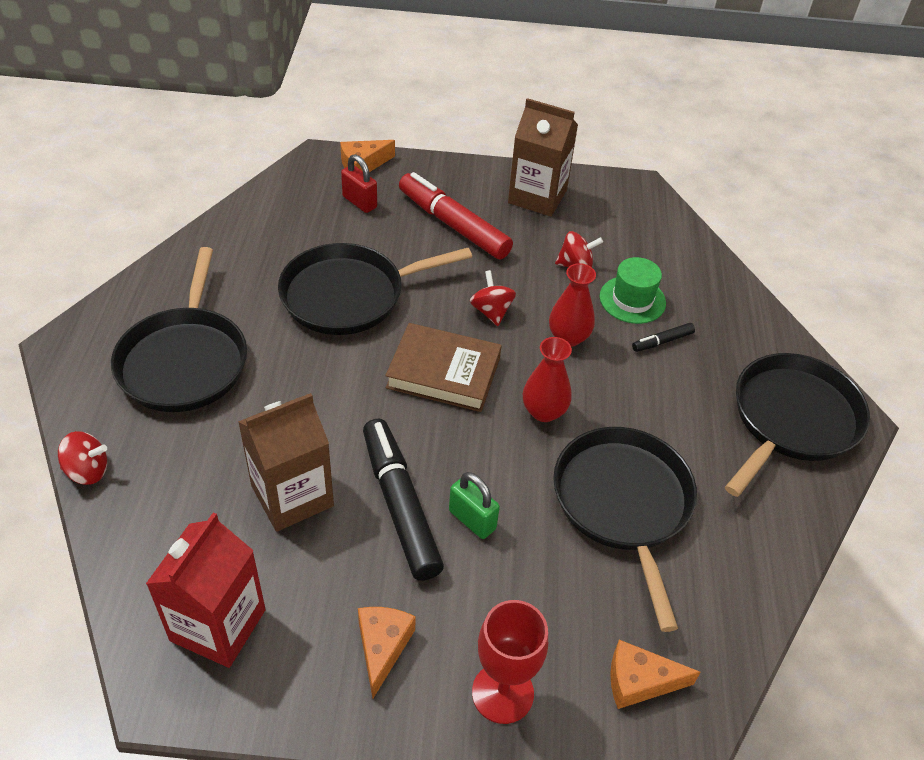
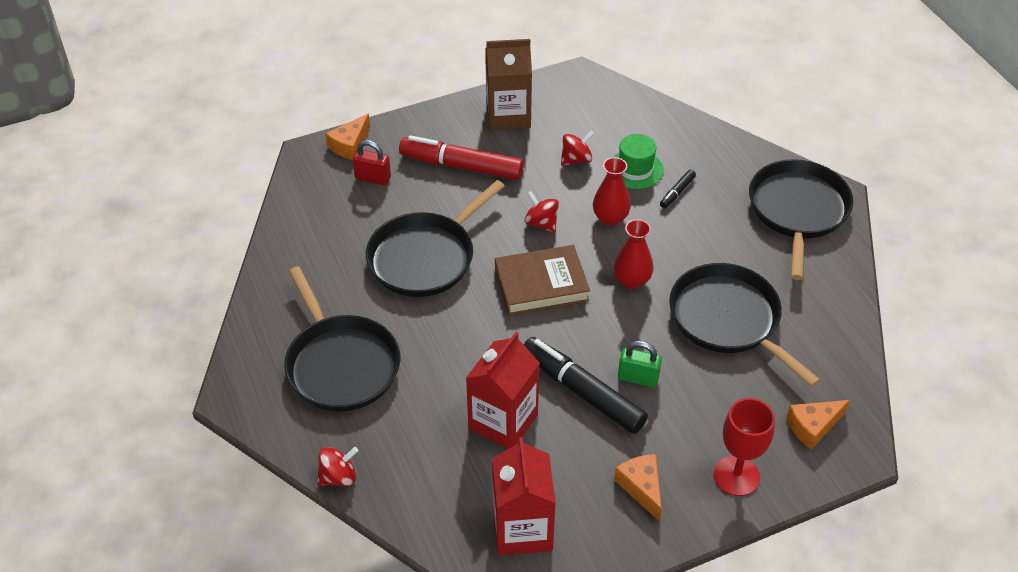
camera: 25 degrees left, 0 degrees up
(292, 496) = (503, 422): brown carton -> red carton

